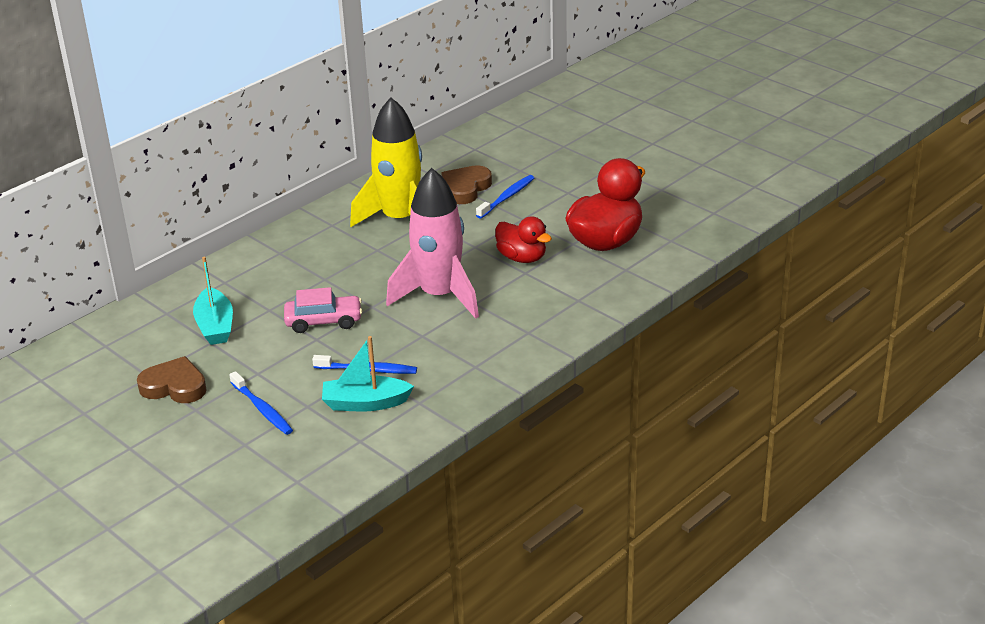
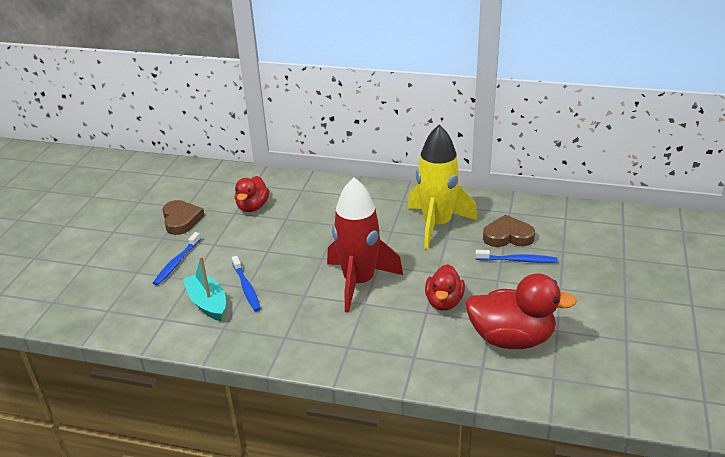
camera: 60 degrees right, 0 degrees up
(215, 326) = (252, 207): turquoise boat -> red duck
(324, 321) = (288, 245): pink car -> none
(439, 296) = (359, 282): pink rocket -> red rocket

